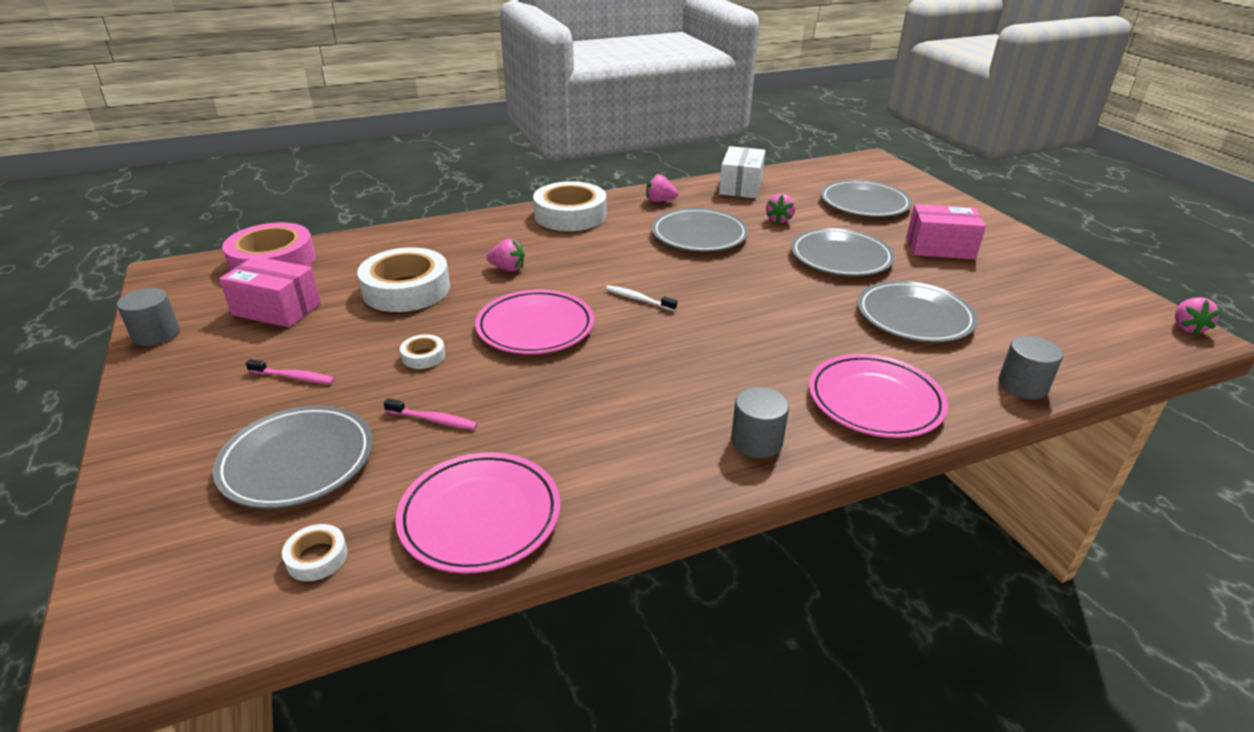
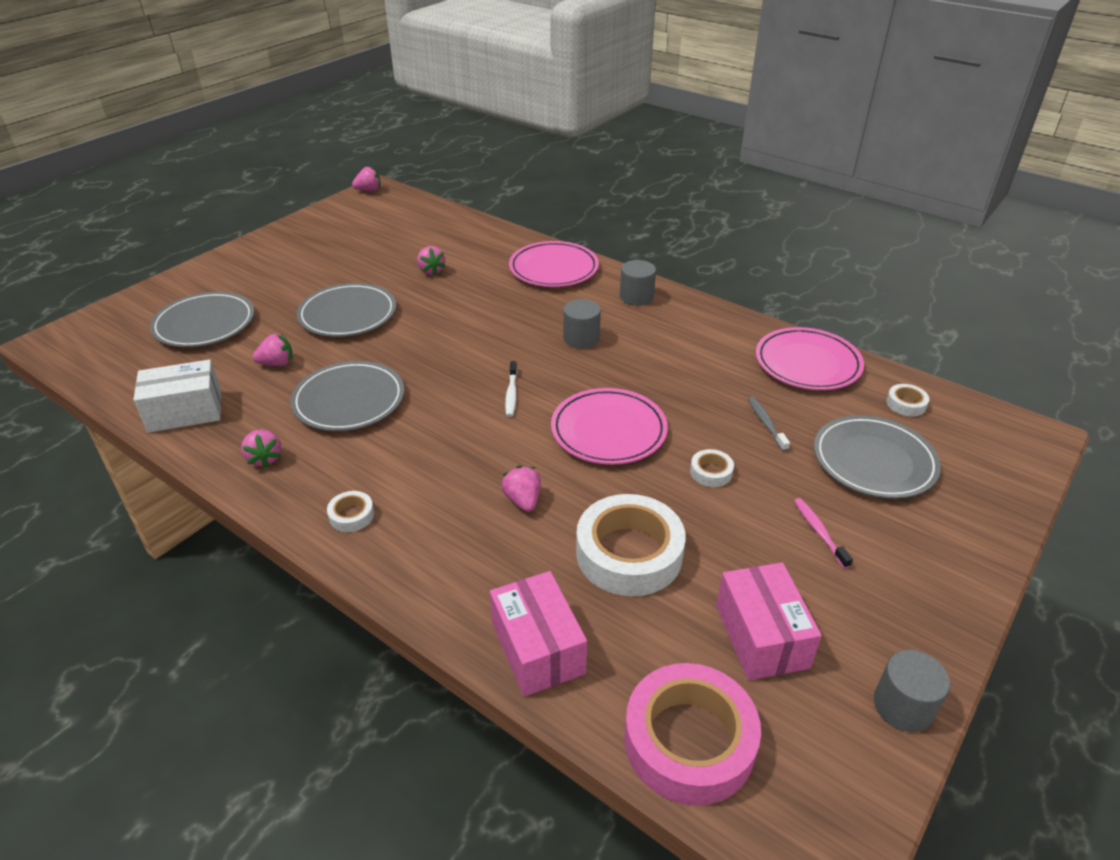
camera: 120 degrees left, 5 degrees up
(433, 420) = (766, 423): pink toothbrush -> grey toothbrush
(570, 215) = (351, 515): white tape -> white tape, size x0.44
(914, 317) = (431, 271): grey plate -> pink strawberry
(940, 247) = (294, 275): pink box -> pink box (538, 648)
(1022, 385) = (488, 230): grey cylinder -> grey cylinder (581, 338)

